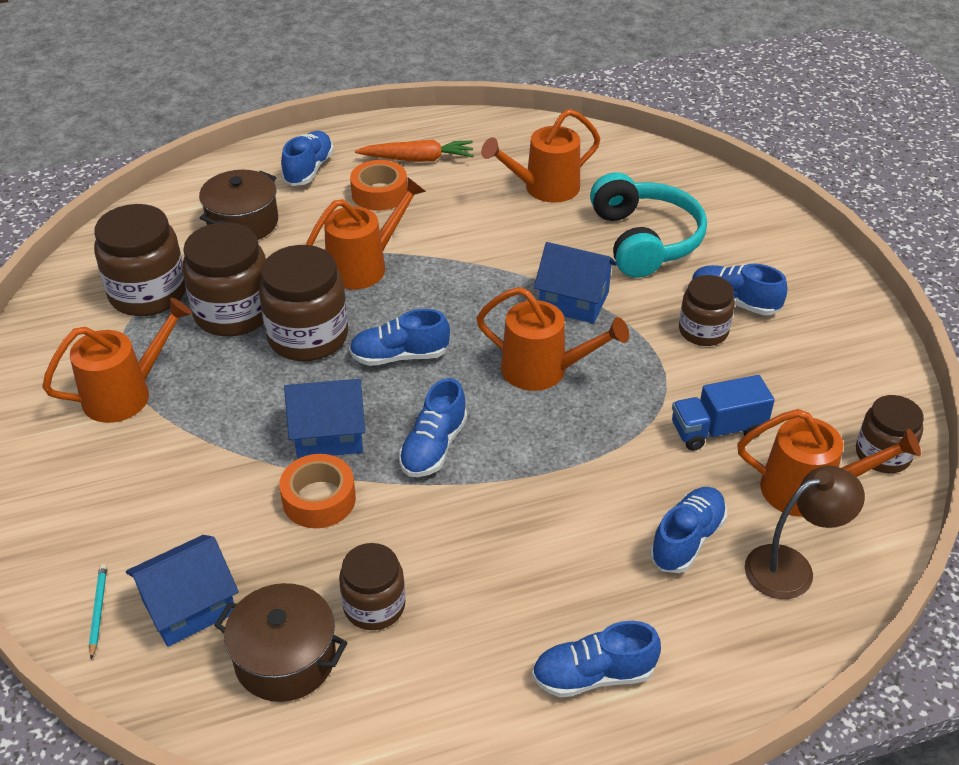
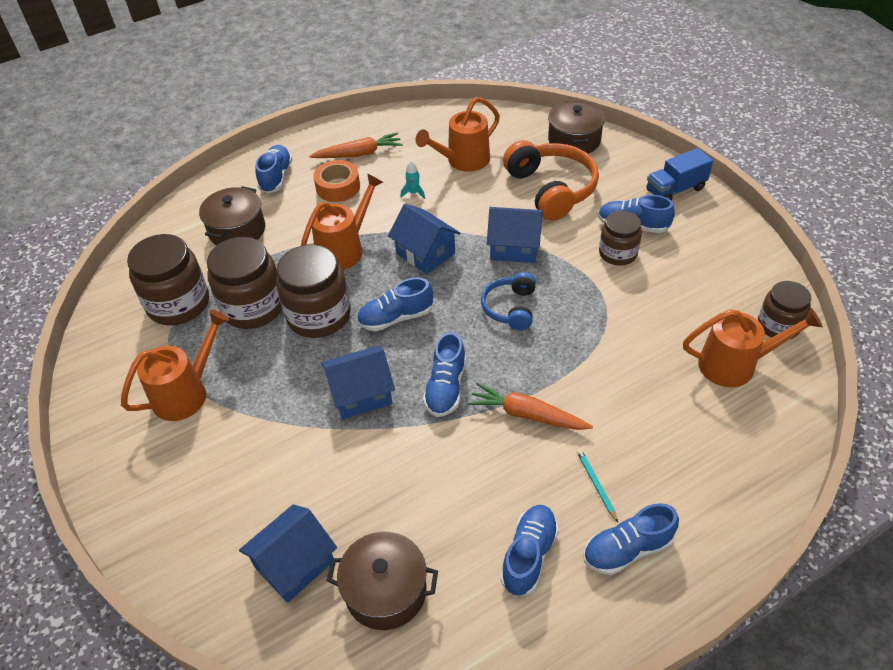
camera: 10 degrees left, 5 degrees up
(98, 611) = (220, 585): turquoise pencil -> turquoise pencil (596, 485)
(319, 499) = (370, 450): orange tape -> none
(374, 606) = (442, 530): brown jar -> none
(461, 288) = (425, 253): none -> blue house
(470, 216) = (413, 193): none -> turquoise rocket
(522, 497) = (526, 414): none -> orange carrot
(544, 370) = (510, 308): orange watering can -> blue headphones
(645, 240) = (551, 189): turquoise headphones -> orange headphones
(687, 540) = (660, 423): blue shoe -> blue shoe (529, 555)
(694, 187) = (574, 140): none -> brown pot
(717, 430) = (653, 330): blue truck -> blue truck (675, 190)
(791, 567) = (743, 428): brown lamp -> none

